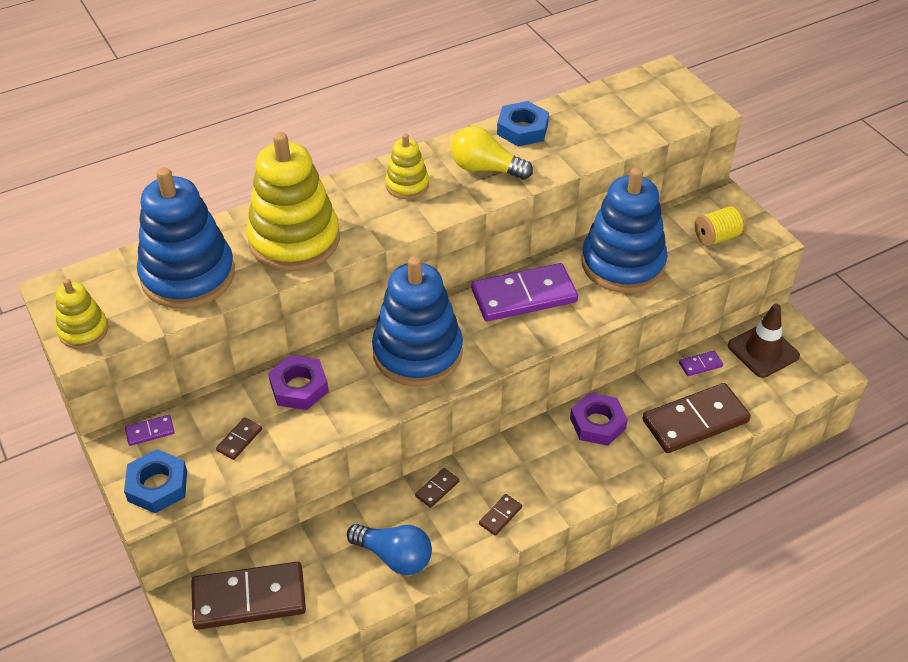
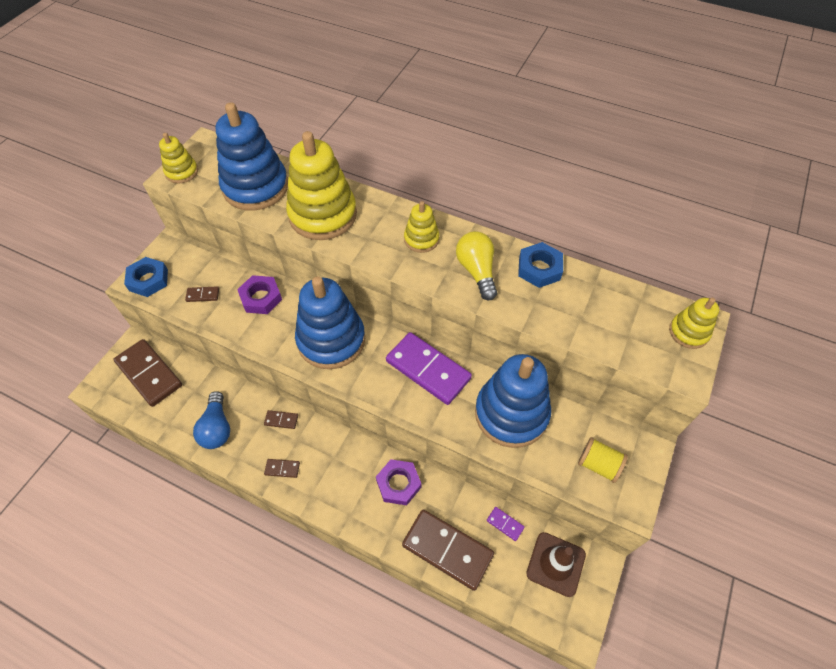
camera: 55 degrees right, 10 degrees up
(150, 431) = (185, 253): purple domino -> none
(669, 85) = (688, 332): none -> yellow stacking toy

